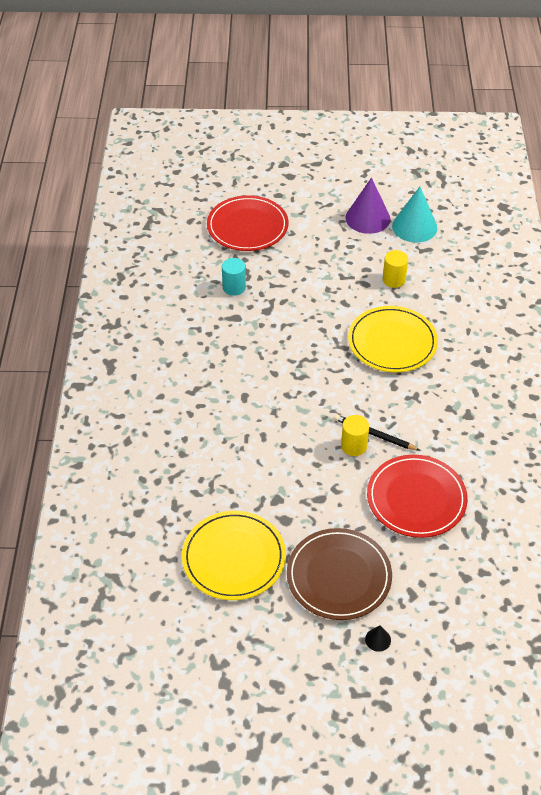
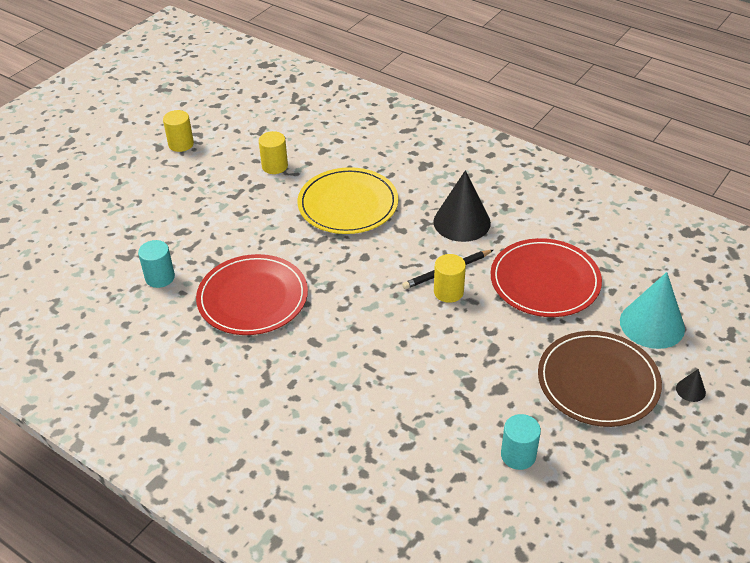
camera: 55 degrees left, 5 degrees down
(234, 558) = (518, 455): yellow plate -> turquoise cylinder
(247, 226) = (90, 227): red plate -> red plate (252, 298)
(367, 218) = (181, 144): purple cone -> yellow cylinder
(414, 227) = (226, 122): turquoise cone -> turquoise cone (652, 324)
(435, 417) = (462, 222): none -> black cone

